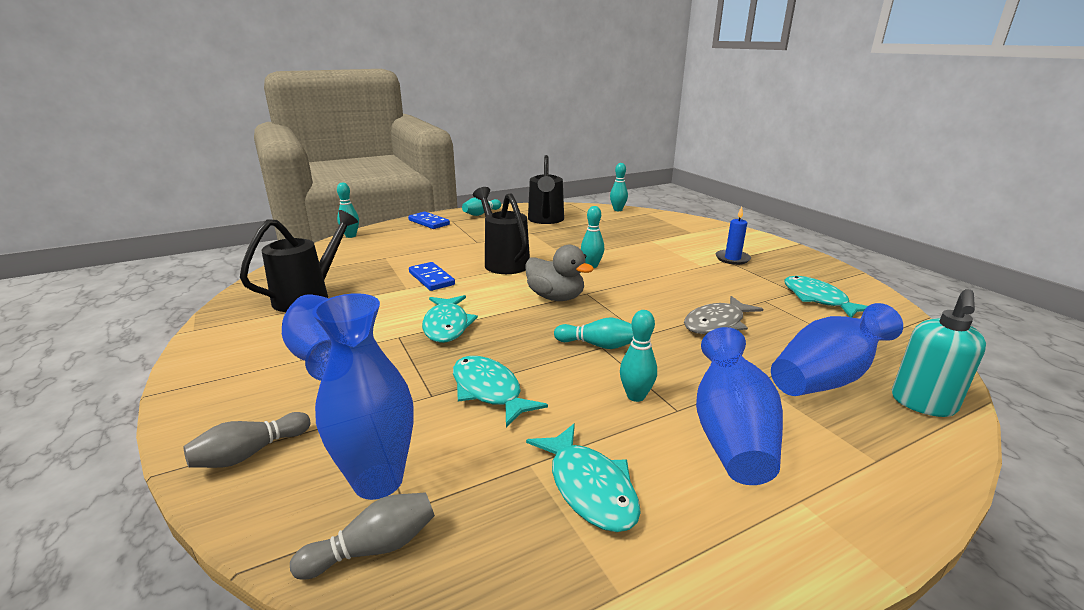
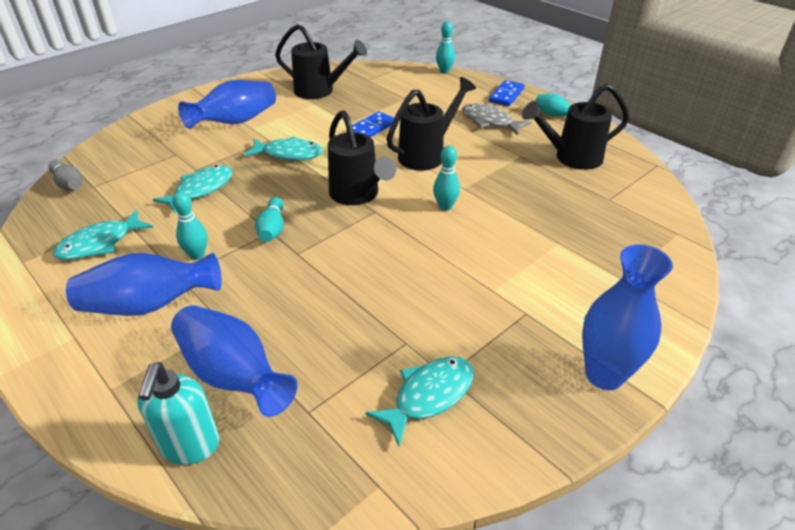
camera: 75 degrees right, 15 degrees up
(250, 453) = (141, 131): grey bowling pin -> none
(378, 481) = (115, 173): blue vase -> blue vase (604, 375)
(447, 326) = (289, 154): turquoise fish -> turquoise fish turned 150 degrees counterclockwise
(555, 297) = (357, 195): grey duck -> black watering can
(618, 210) = (666, 206): turquoise bowling pin -> none
(717, 323) = (332, 301): grey fish -> grey fish (489, 122)
(732, 259) = (535, 319): blue candle -> none
(922, 404) = (190, 446): turquoise soap dispenser -> turquoise soap dispenser turned 105 degrees counterclockwise

